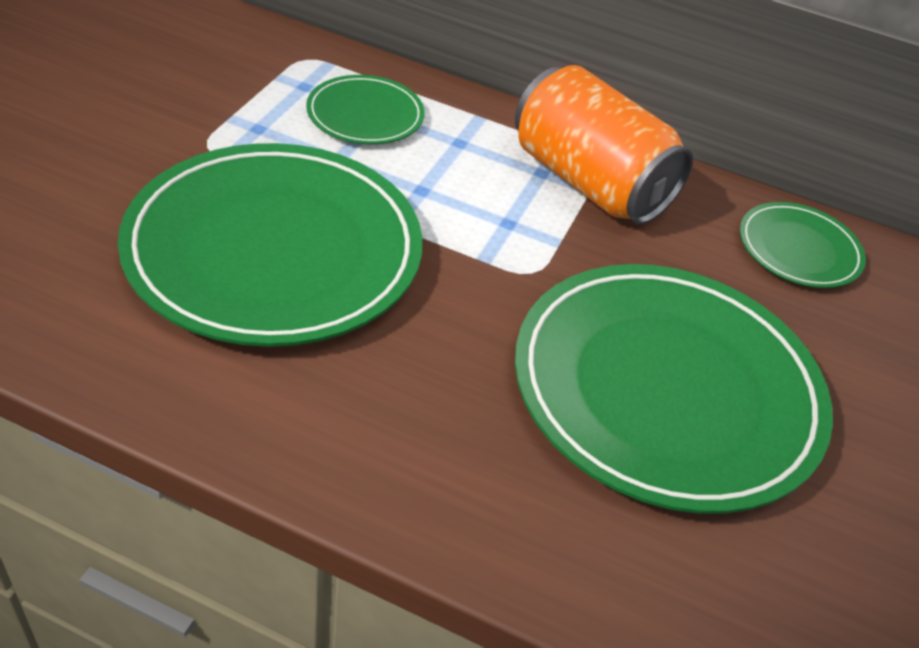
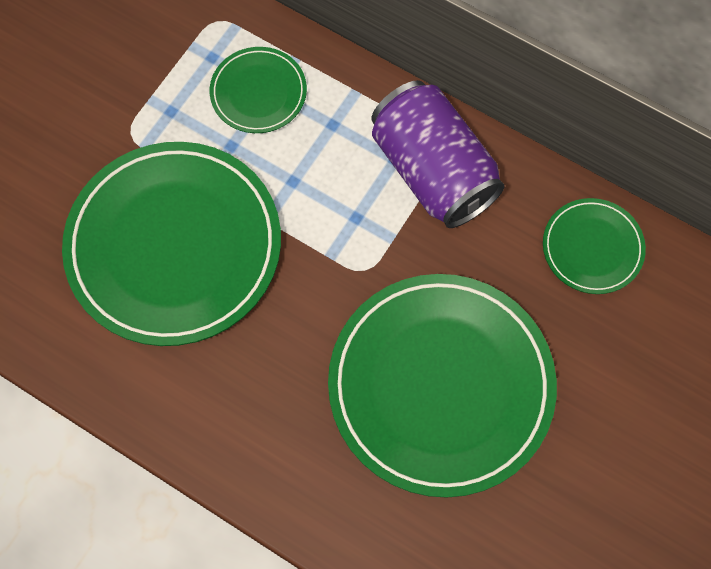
camera: 15 degrees right, 25 degrees up
(589, 182) = (433, 171): orange can -> purple can

